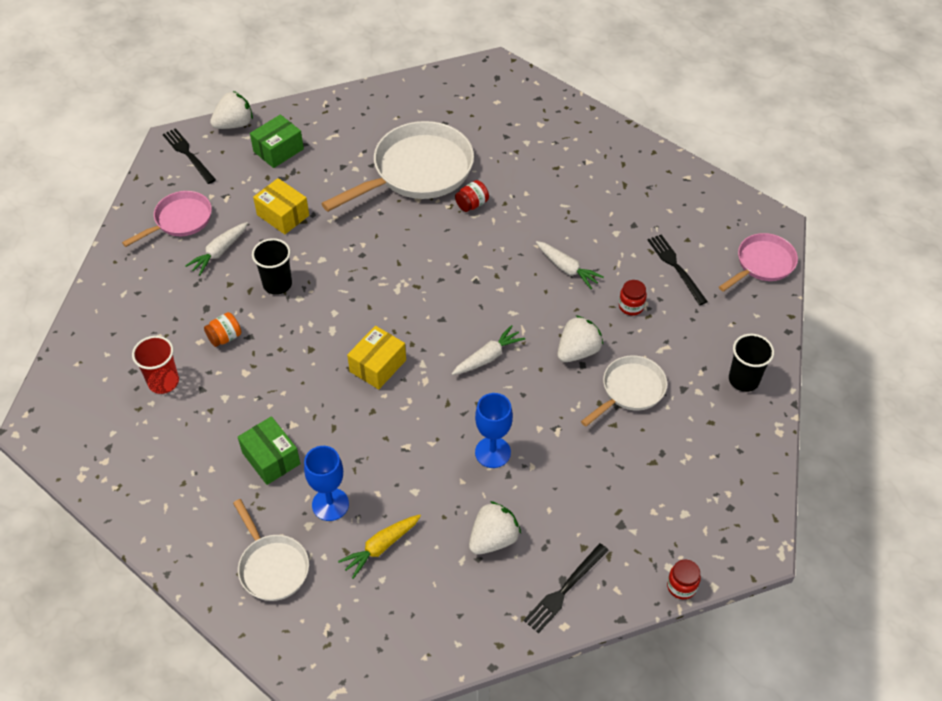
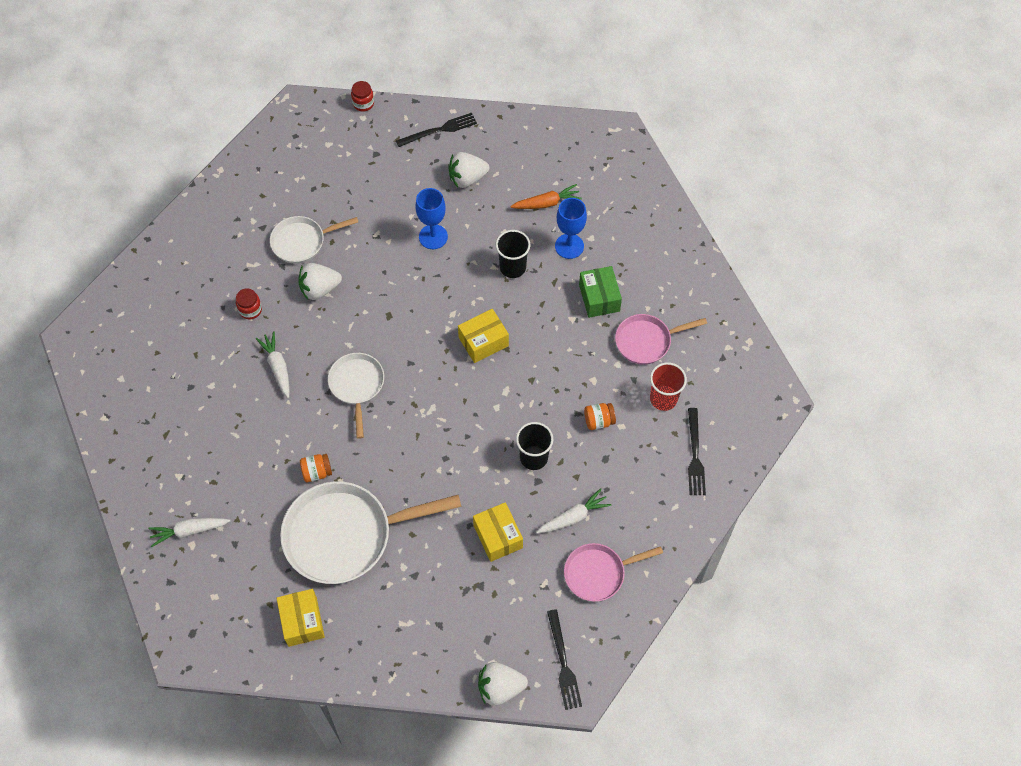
camera: 155 degrees left, 10 degrees up
(272, 567) = (627, 219): white pan -> white pan (357, 386)
(278, 150) = (469, 627): green box -> none
(381, 547) = (546, 203): yellow carrot -> orange carrot
(416, 110) = (302, 621): none -> yellow box
(472, 204) = (317, 472): red jar -> orange jar
(487, 357) = (392, 313): white carrot -> white carrot (189, 531)
(676, 267) = (187, 330): black fork -> black fork (695, 455)
(743, 380) = (213, 215): black cup -> black cup (512, 267)
(762, 264) = (116, 303): pink pan -> pink pan (646, 341)

